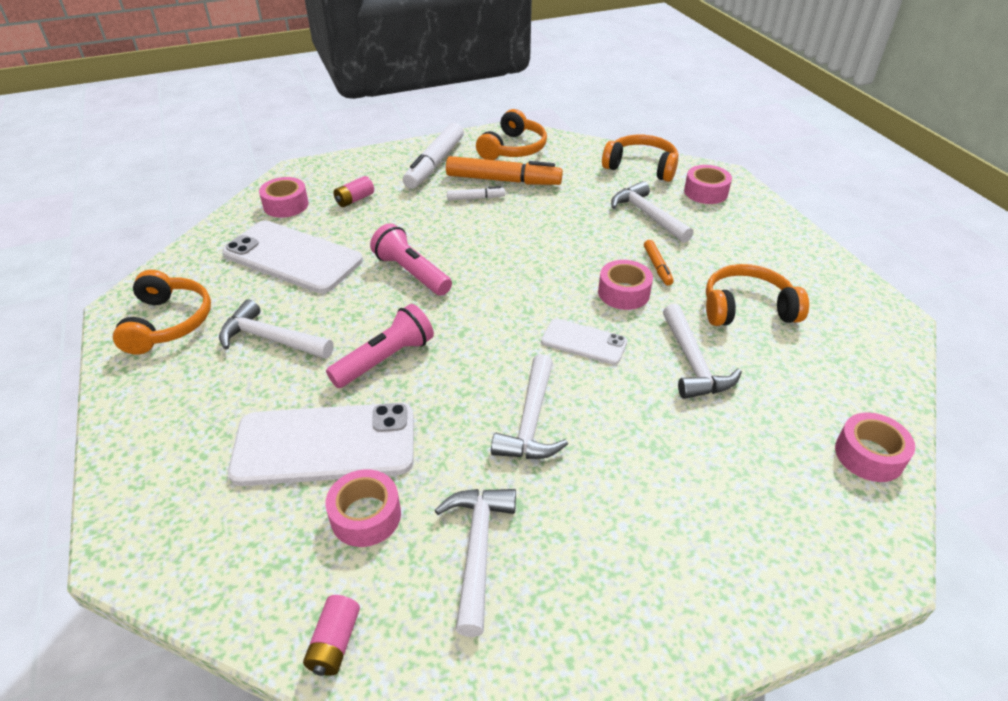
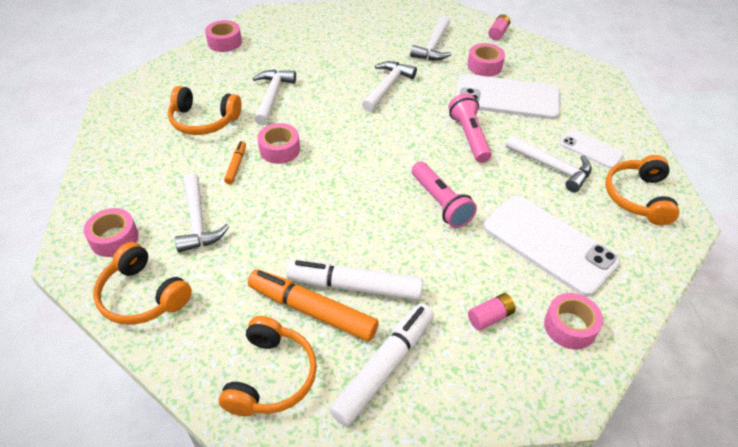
camera: 165 degrees left, 5 degrees up
(385, 359) = (469, 137): pink flashlight -> pink flashlight turned 105 degrees clockwise
(475, 198) = (354, 287): white marker -> white marker, size x2.07
(513, 149) = (271, 376): orange headphones -> orange headphones turned 150 degrees clockwise
(584, 342) = (331, 121): white phone -> white phone (591, 149)

